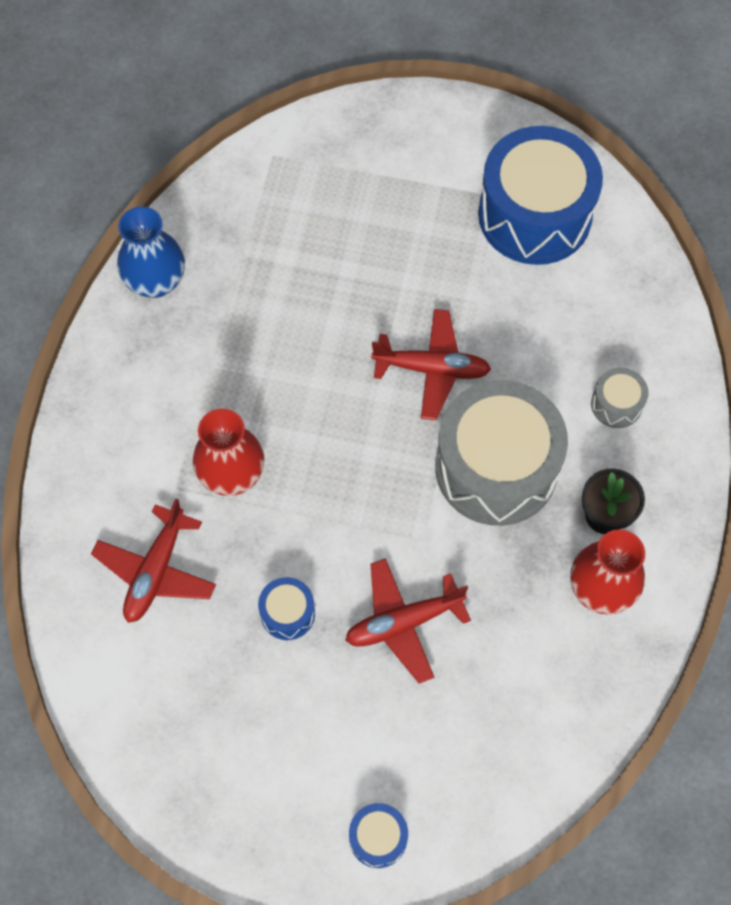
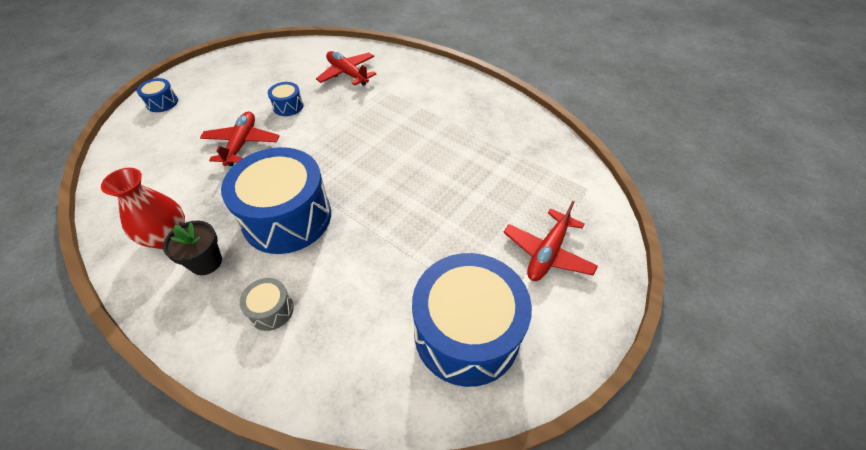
camera: 115 degrees right, 15 degrees down
(156, 281) = (511, 113): blue vase -> none
(232, 474) = (376, 109): red vase -> none
(432, 369) = (377, 212): red plane -> red plane (547, 253)
(496, 468) = (287, 217): grey drum -> blue drum

